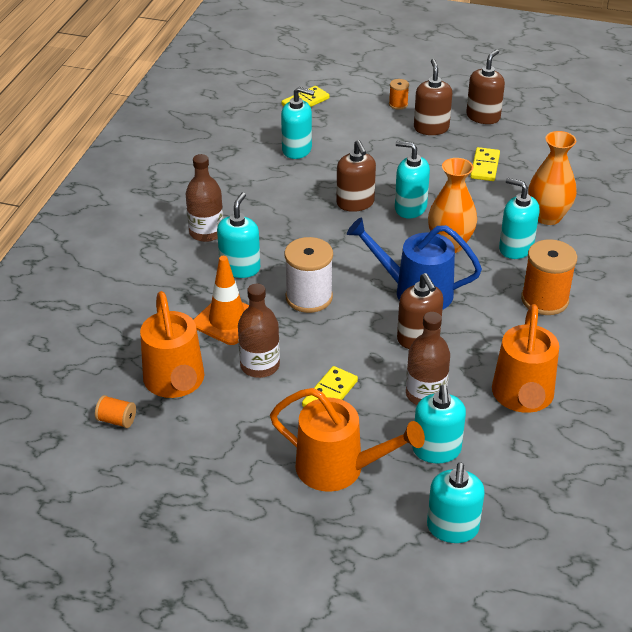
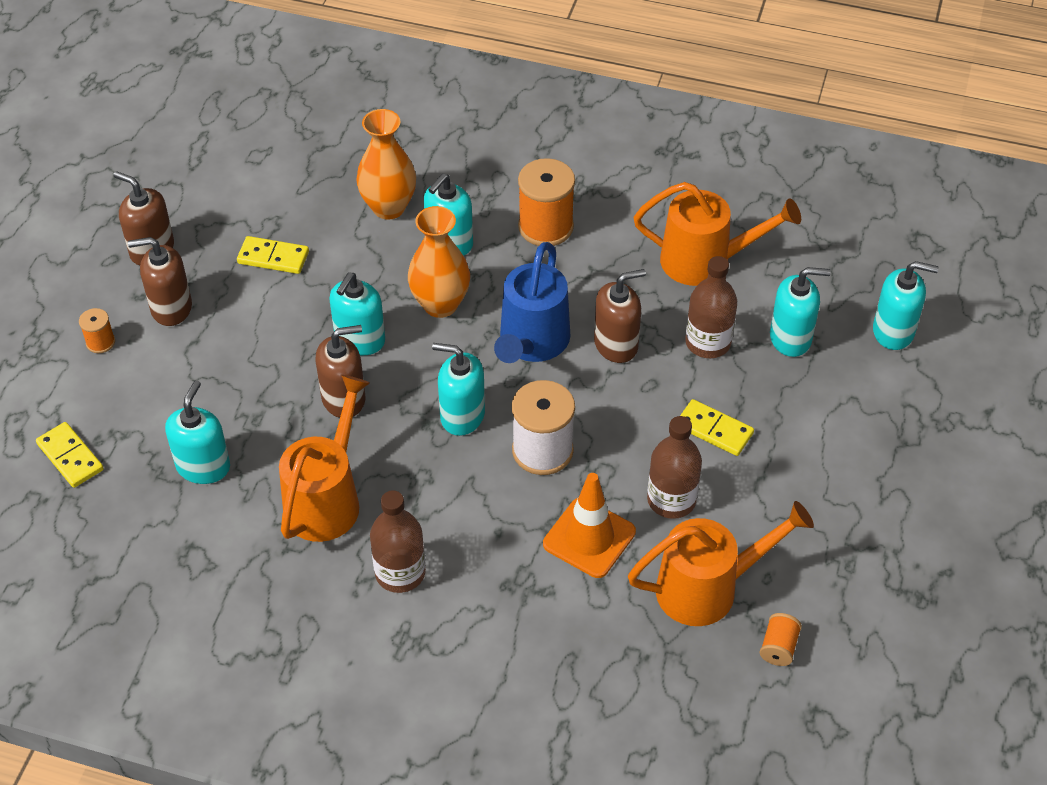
camera: 90 degrees left, 10 degrees up
(240, 268) = (481, 528): turquoise soap dispenser -> turquoise soap dispenser (462, 415)
(340, 468) = (828, 422): orange watering can -> orange watering can (327, 498)

